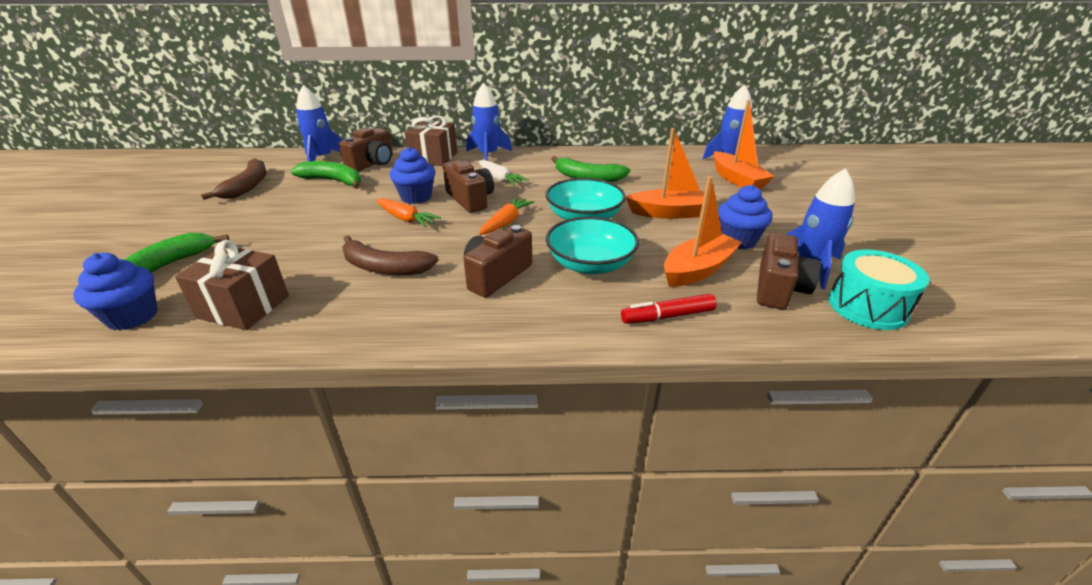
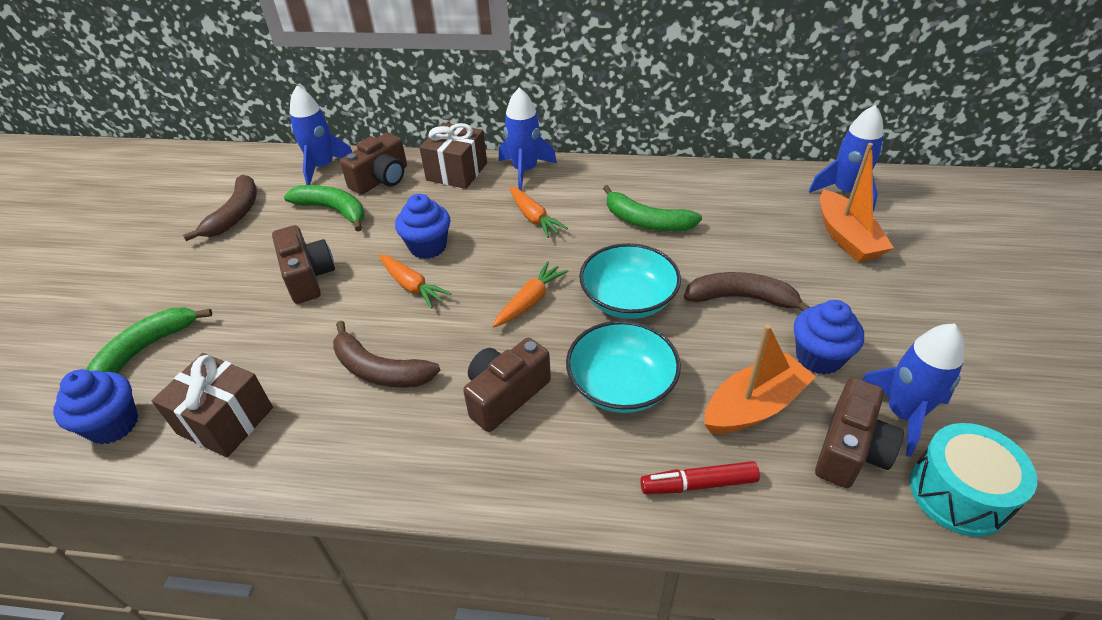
camera: 10 degrees right, 10 degrees up
(470, 199) = (492, 255): brown camera -> brown camera (308, 277)
(500, 179) = (534, 218): white carrot -> orange carrot
(670, 213) = (741, 298): orange boat -> brown banana

